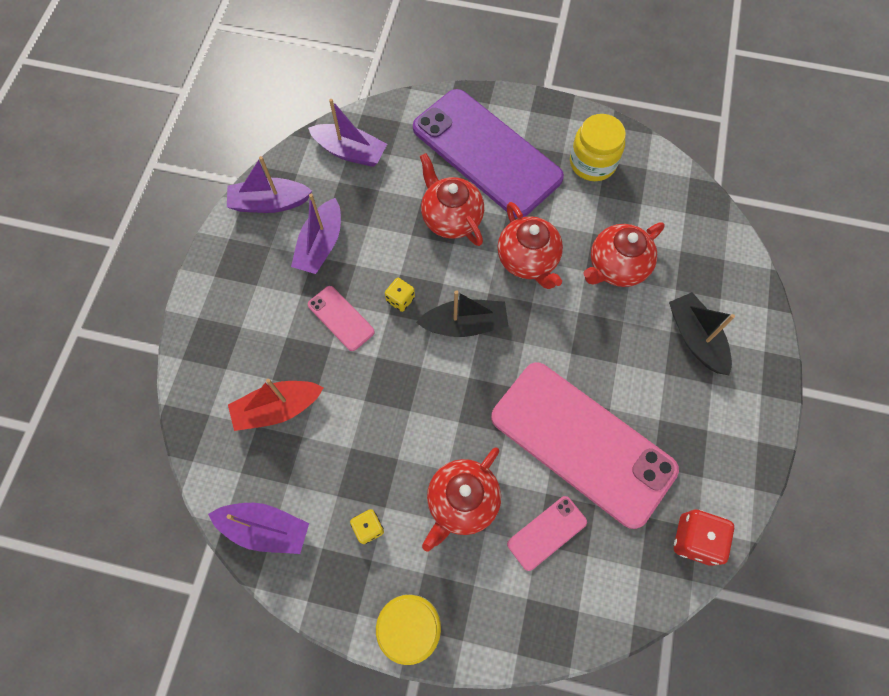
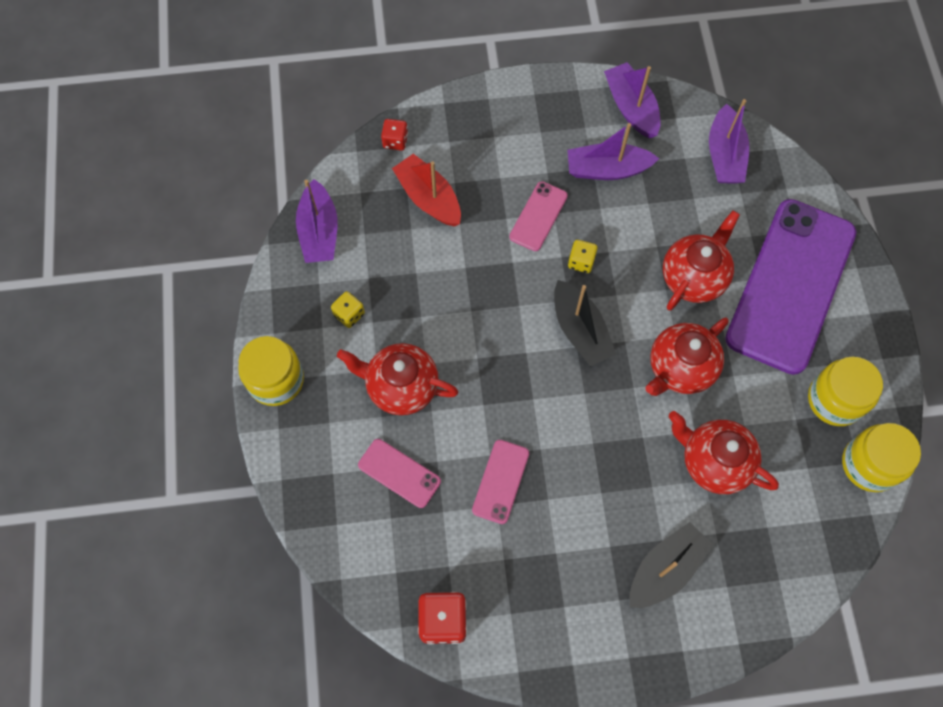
camera: 70 degrees right, 0 degrees up
(200, 419) = (395, 141): none -> red dice
(582, 443) = (501, 481): pink phone -> pink phone, size x0.42
(651, 162) = (869, 464): none -> yellow jar

